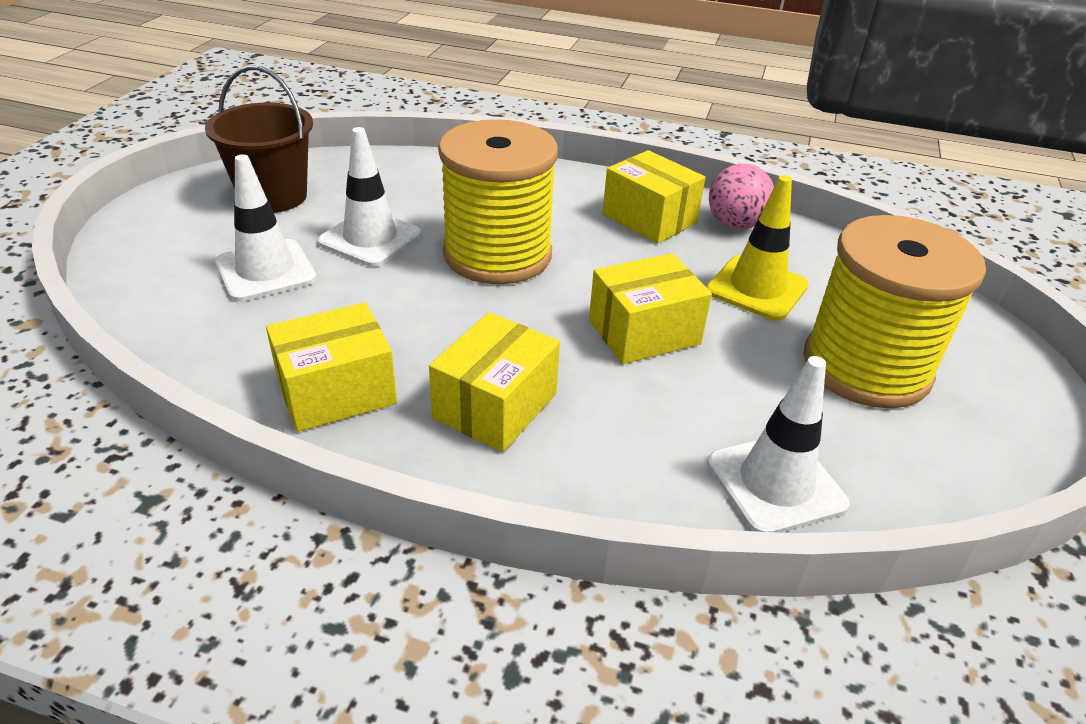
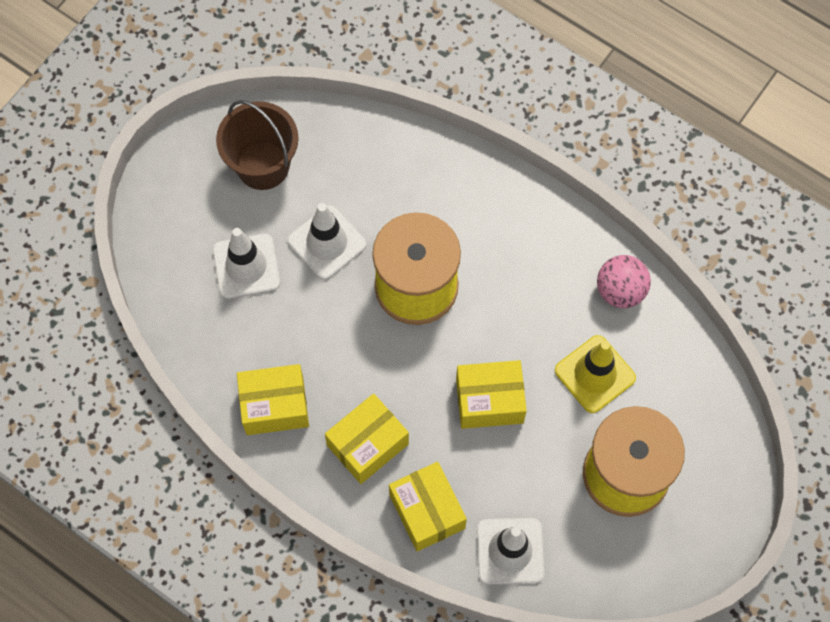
camera: 20 degrees right, 30 degrees up
(649, 218) = (553, 266): yellow box -> yellow box (427, 511)

